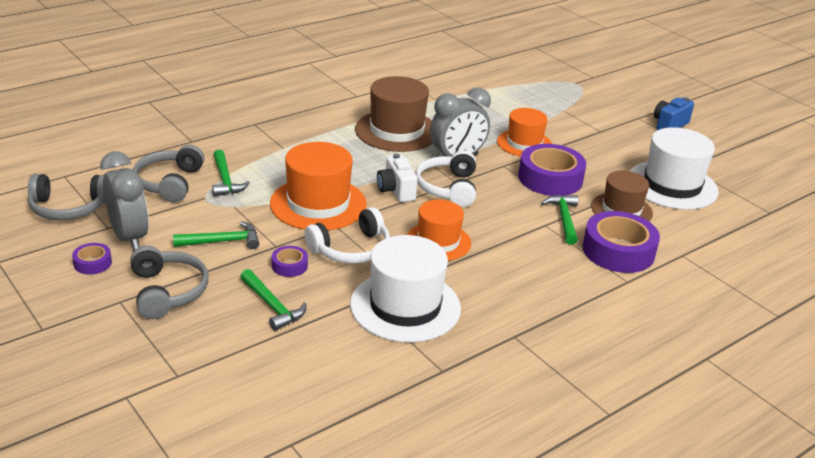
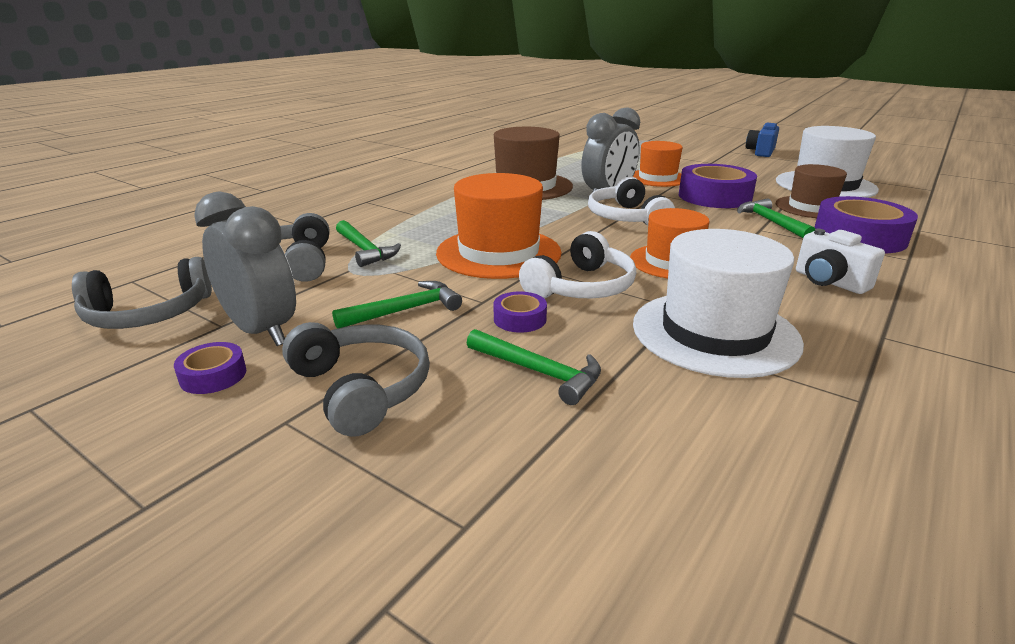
camera: 15 degrees left, 5 degrees down
(396, 190) = (575, 228): white camera -> white camera (829, 282)

